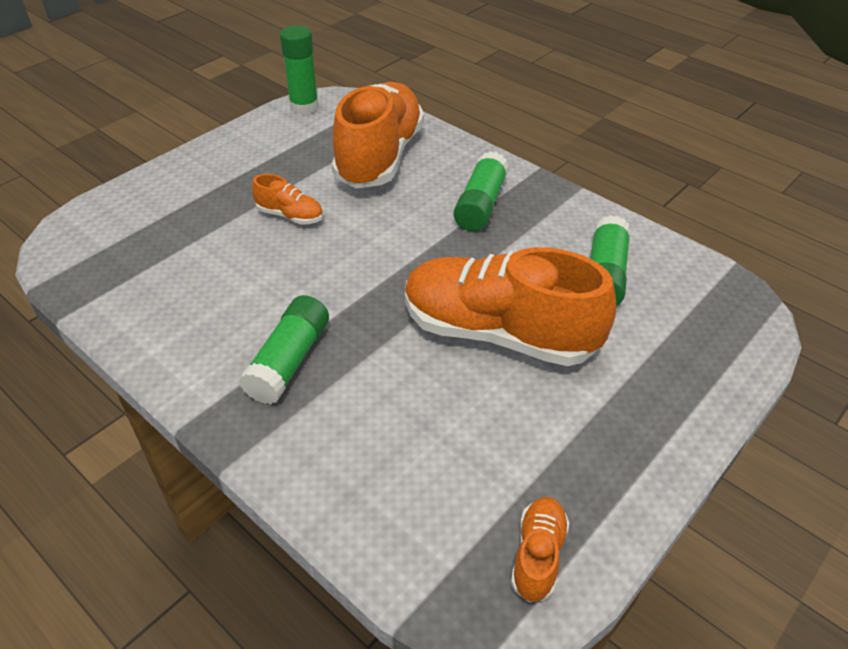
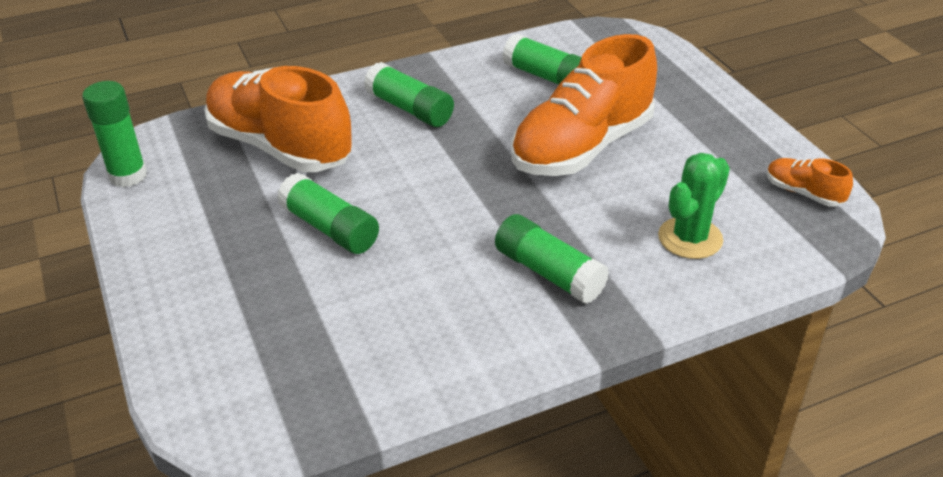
camera: 65 degrees left, 5 degrees down
(290, 216) = (330, 228): orange shoe -> green glue stick
(392, 458) = (690, 238): none -> green cactus

